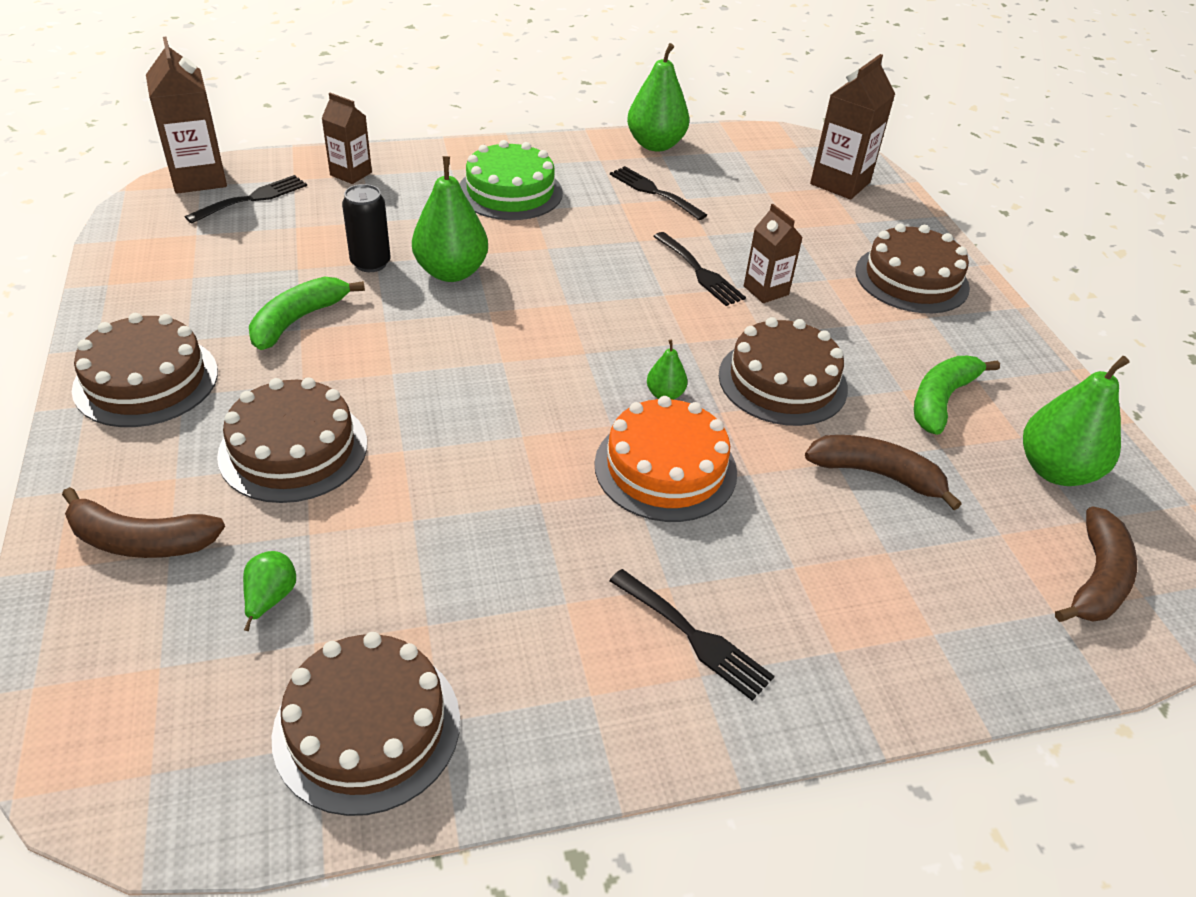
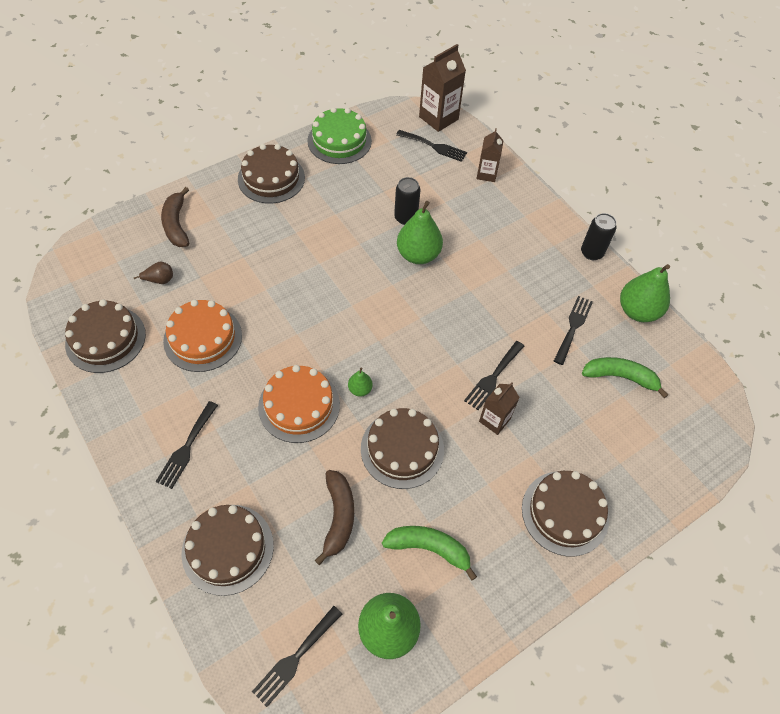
camera: 70 degrees right, 15 degrees up
(270, 599) = (160, 280): green pear -> brown pear
(293, 449) = (249, 249): brown cake -> brown cake (227, 549)
(298, 320) = (341, 210): green banana -> green banana (620, 377)
(460, 561) = (203, 338): none -> orange cake
(510, 192) = (519, 252): green cake -> green cake (339, 141)
(549, 144) = (591, 253): none -> black can
(840, 183) = (671, 442): brown carton -> none
(1096, 579) = (295, 658): brown banana -> black fork

